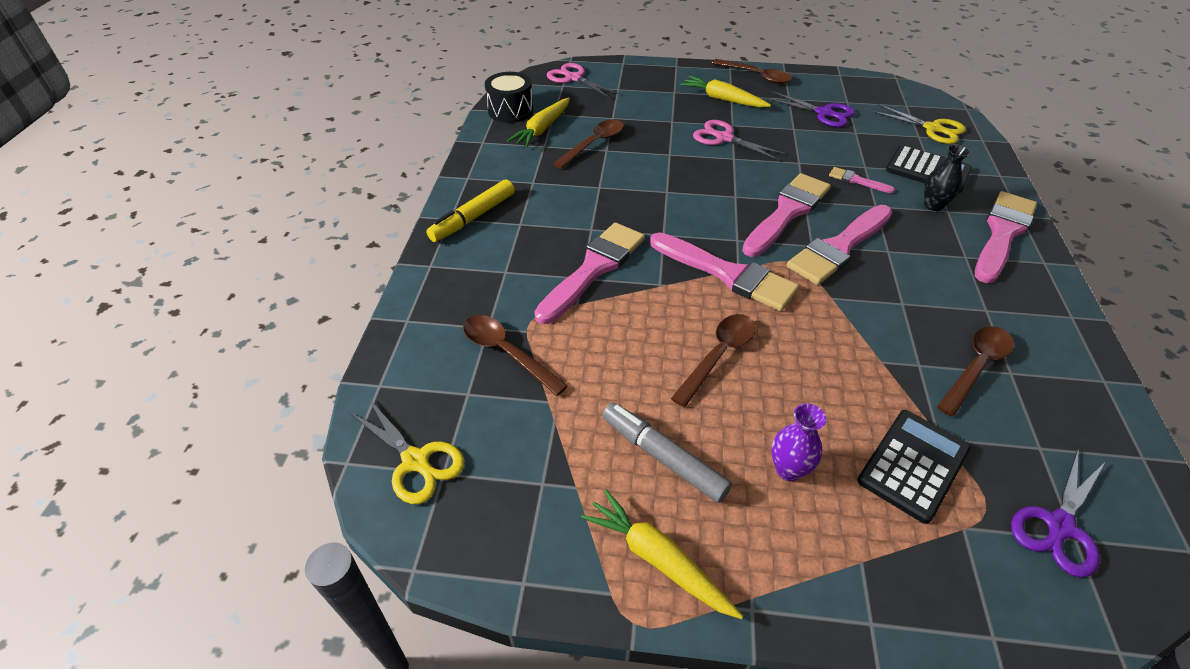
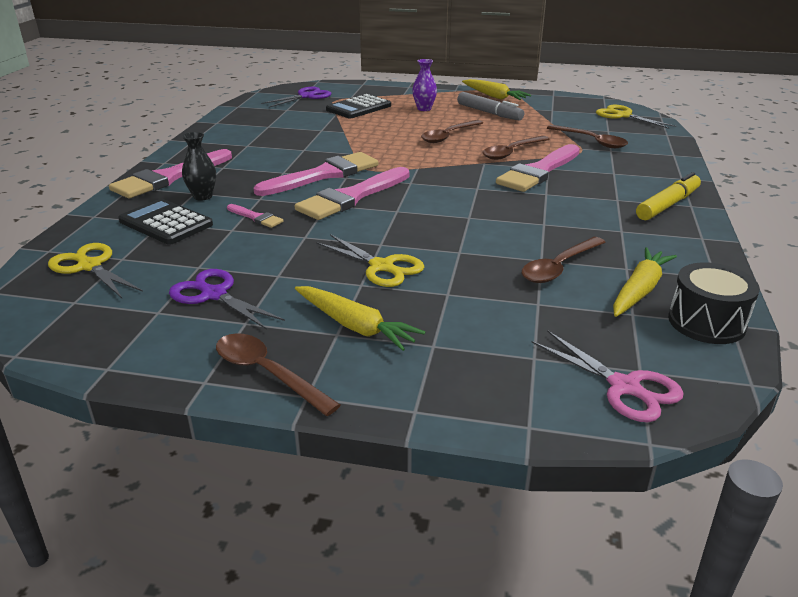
camera: 175 degrees left, 15 degrees down
(723, 138) = (382, 267): pink scissors -> yellow scissors
(727, 274) = (427, 165): pink brush -> none
(976, 367) = (286, 128): brown spoon -> brown spoon (511, 152)

